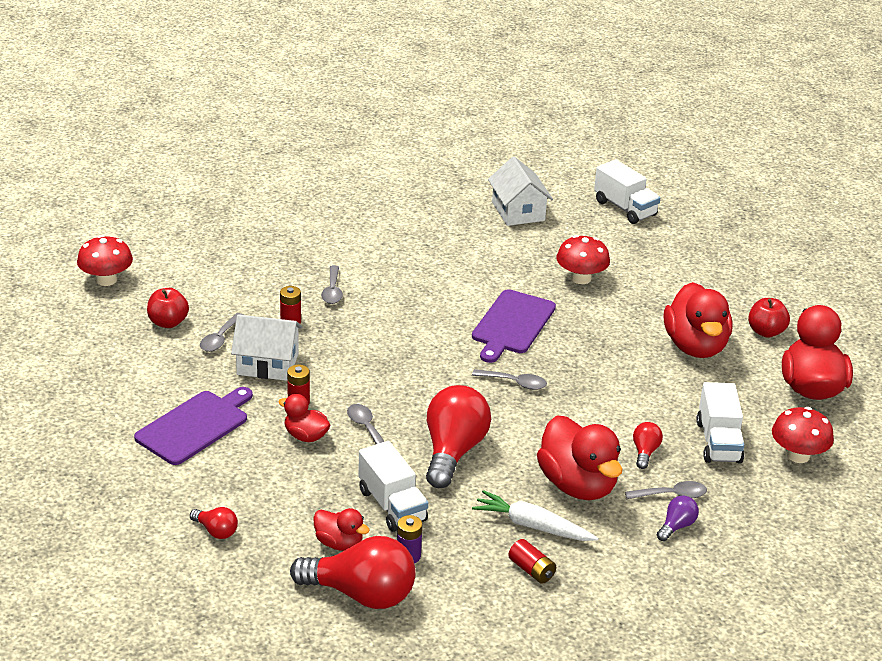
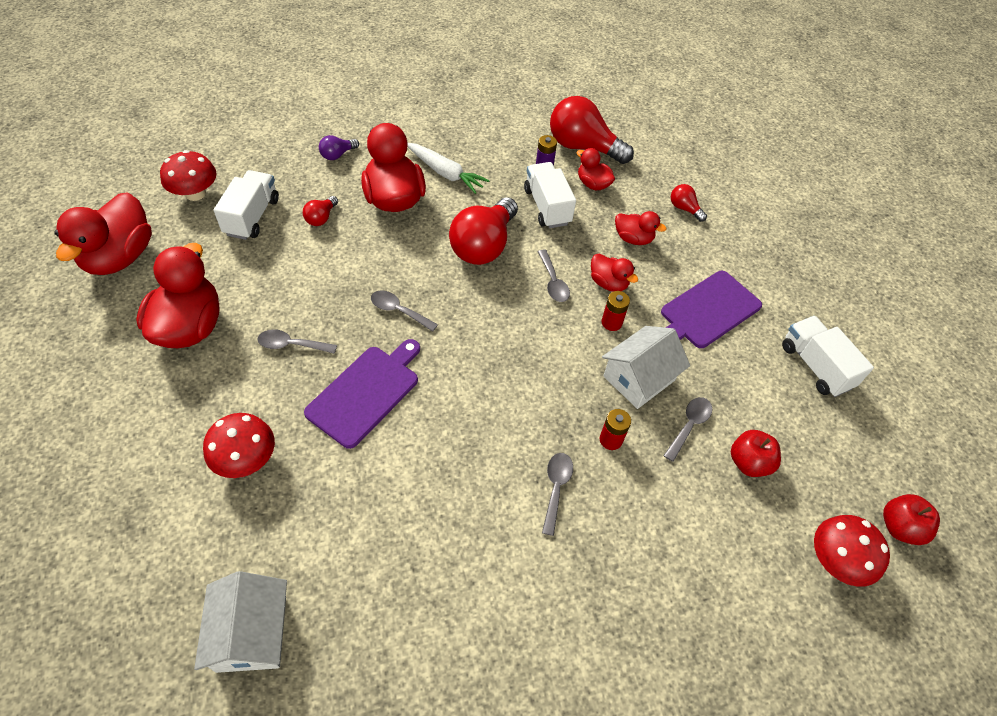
camera: 170 degrees left, 20 degrees up
(267, 364) = (639, 378): white house -> white house turned 60 degrees counterclockwise
(281, 485) = (633, 239): none -> red duck
(531, 570) = (460, 143): red battery -> none
(625, 208) = (89, 613): white truck -> white truck (815, 366)
(672, 495) = (324, 178): grey spoon -> grey spoon (291, 345)
(766, 332) = (99, 334): red apple -> red apple (899, 527)

